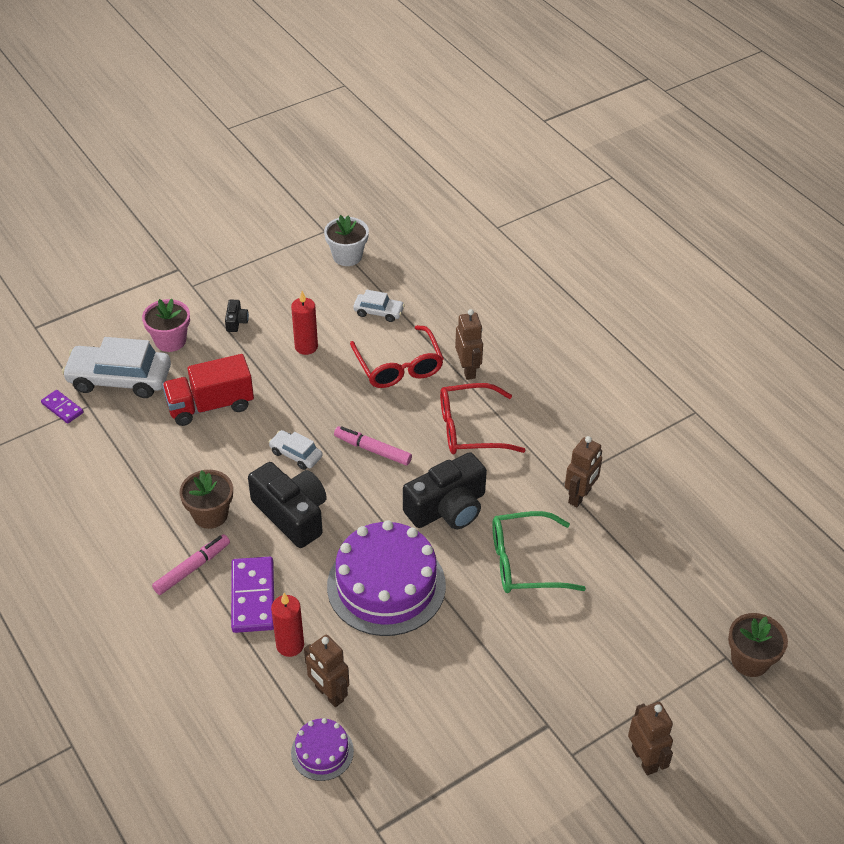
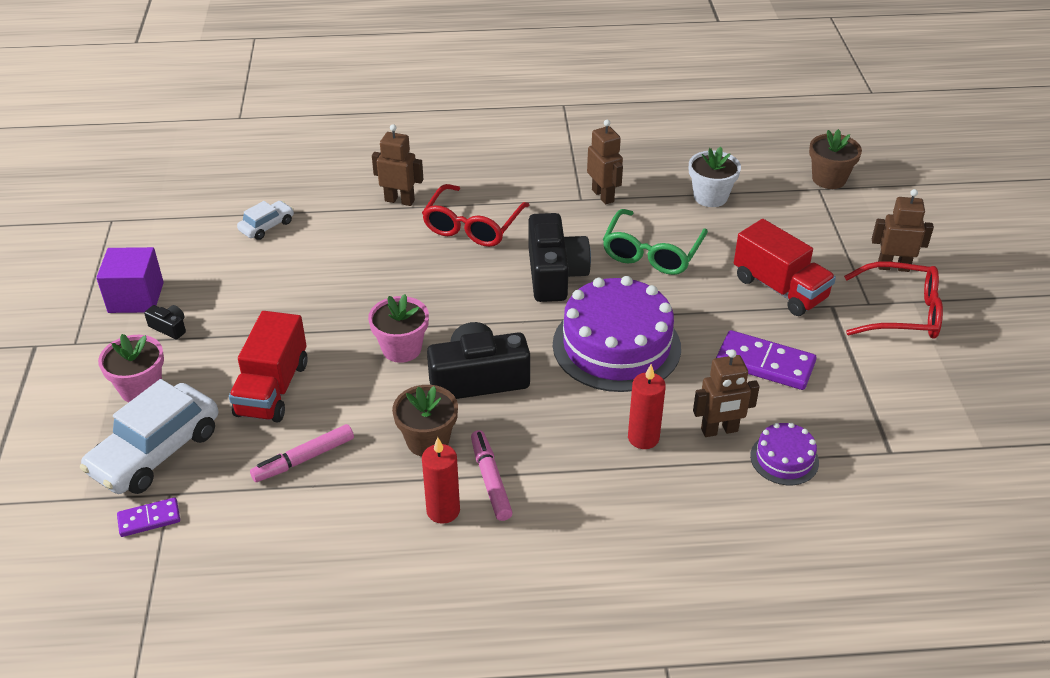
camera: 60 degrees left, 5 degrees down
(253, 597) = (563, 444): purple domino -> purple domino (765, 363)
(254, 288) = (136, 297): none -> purple cube
(296, 454) = (401, 349): white car -> pink flower pot
(306, 347) = (261, 290): red candle -> red candle (443, 511)
(347, 256) = (166, 218): white flower pot -> white flower pot (710, 197)
(372, 450) = (443, 295): pink marker -> pink marker (304, 459)
(399, 366) = (352, 240): red glasses -> red glasses (901, 312)
(543, 675) = (779, 288): none -> red truck

